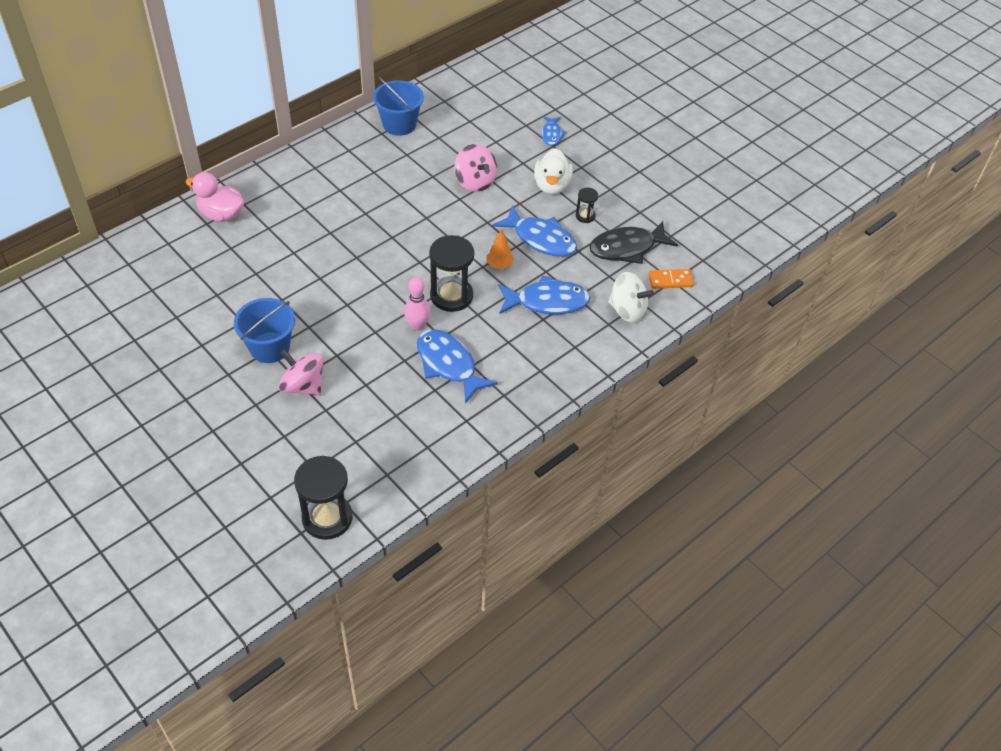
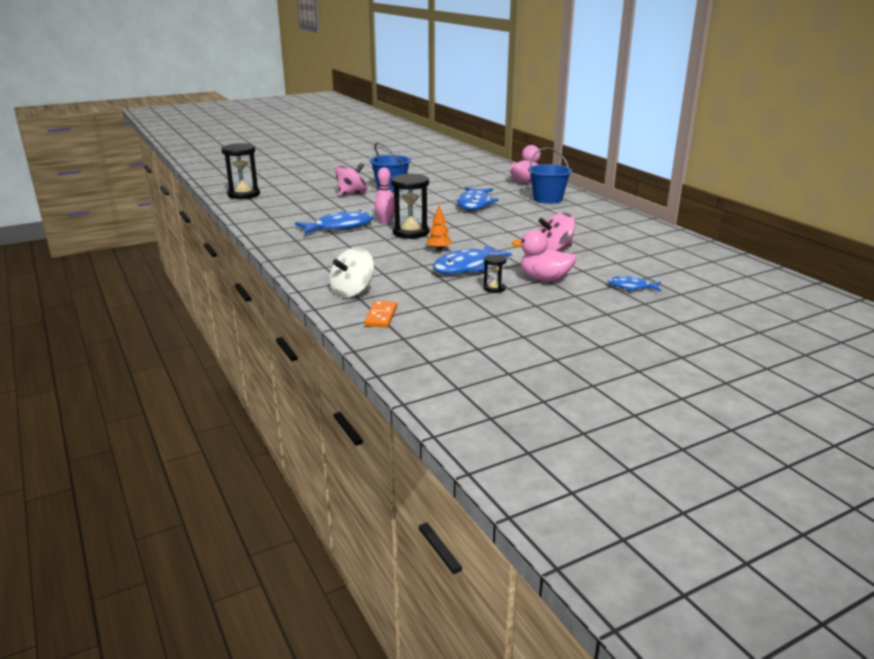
camera: 105 degrees right, 25 degrees down
(399, 124) = (638, 230): blue bucket -> blue bucket (548, 199)
(547, 302) = (384, 262): blue fish -> blue fish (475, 204)
(552, 186) = (544, 279): white duck -> pink duck
(627, 248) = (439, 302): black fish -> none

